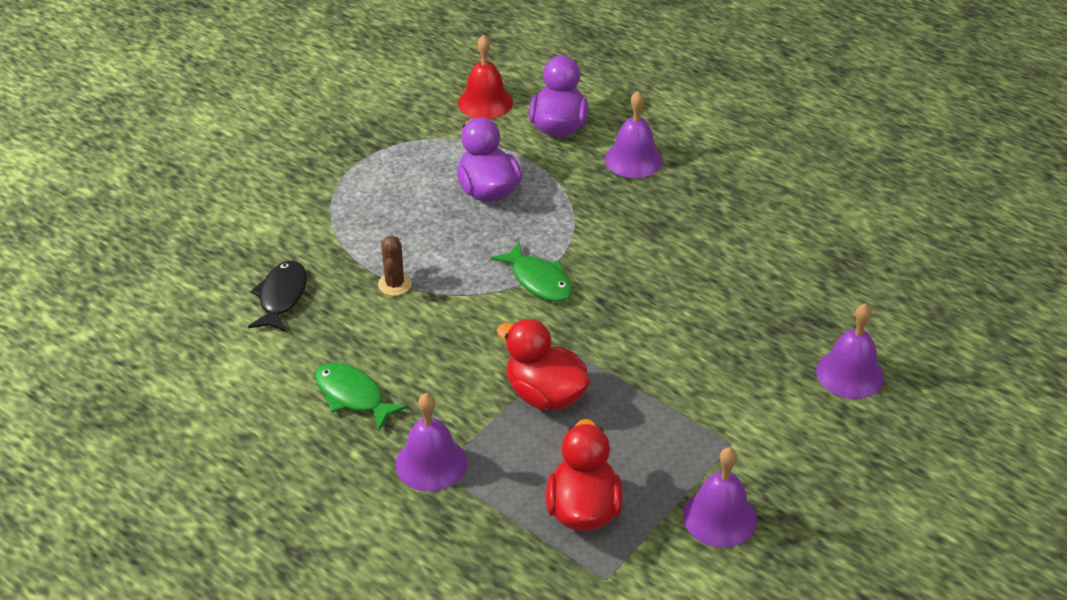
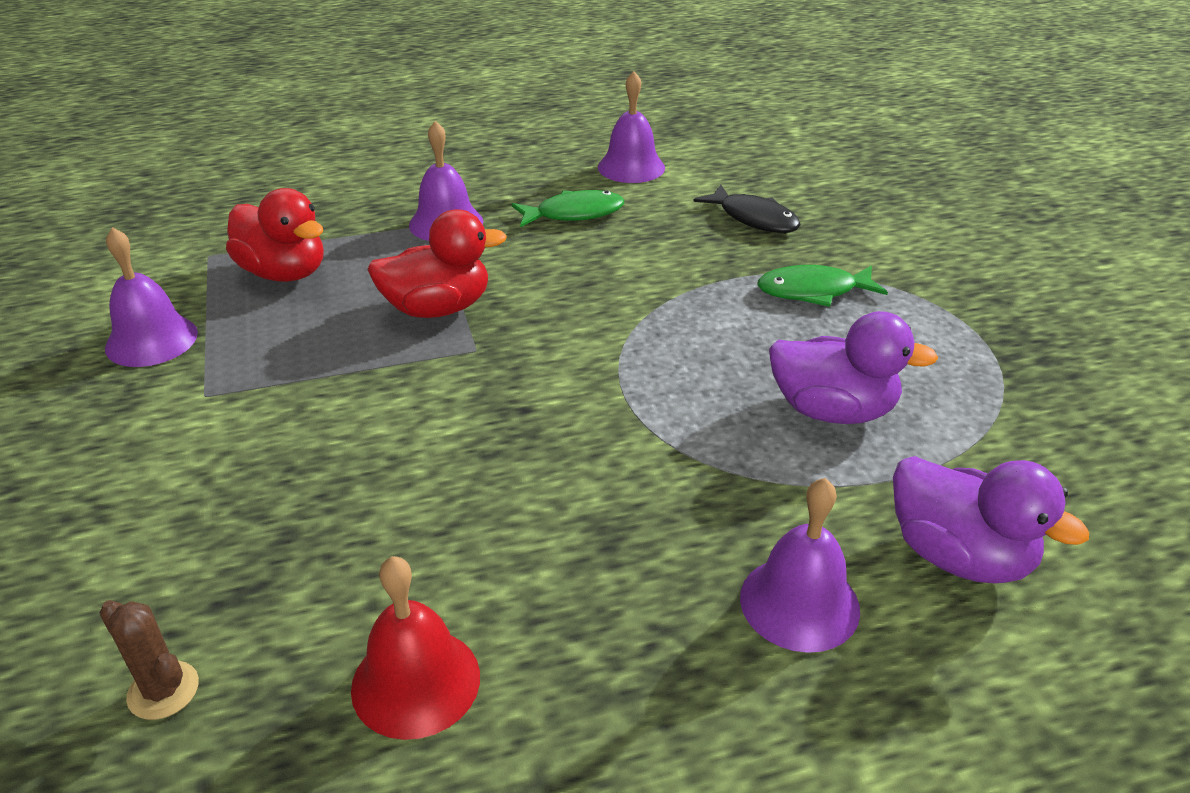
camera: 125 degrees right, 5 degrees down
(394, 284) = (708, 282): brown cactus -> brown cactus (163, 690)
(485, 102) = (1081, 502): red bell -> red bell (416, 682)
(539, 280) = (610, 377): green fish -> green fish (813, 291)
(850, 374) = (126, 560): purple bell -> purple bell (631, 167)

